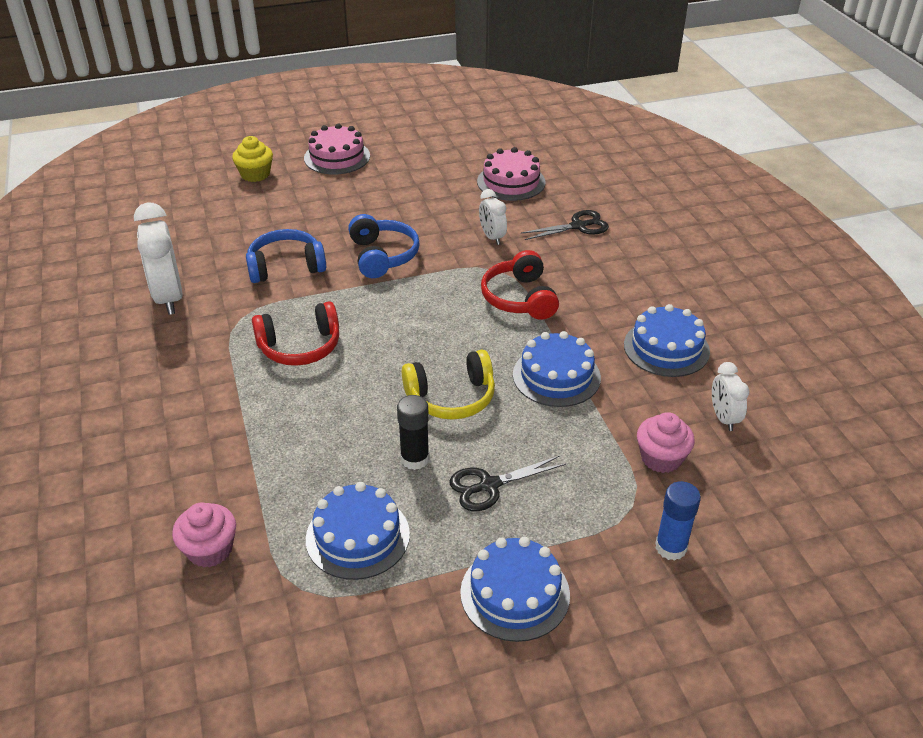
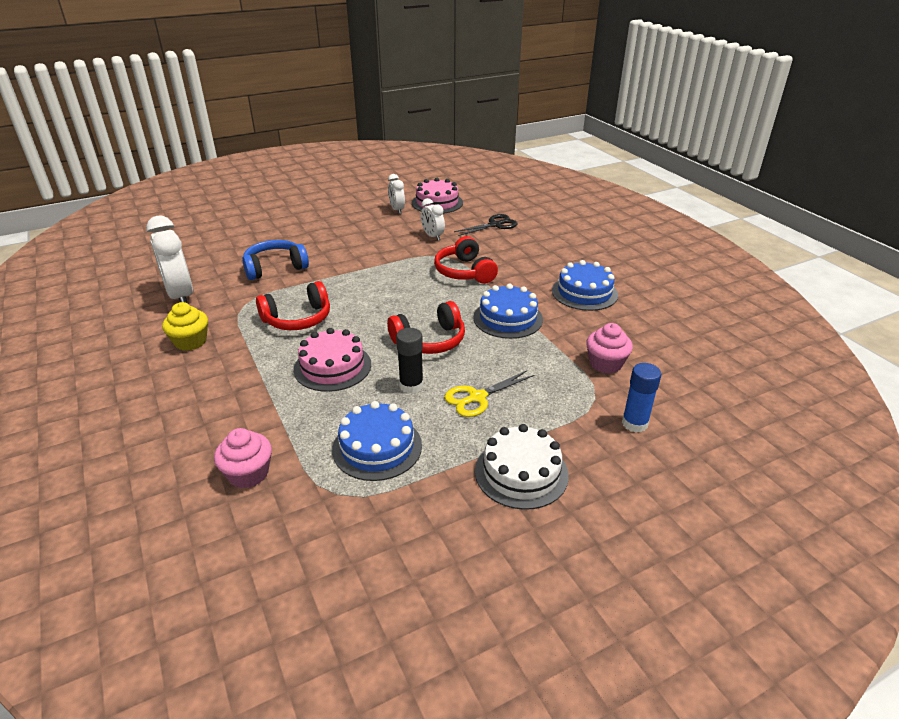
camera: 10 degrees left, 5 degrees down
(255, 174) = (238, 212): yellow cupcake -> yellow cupcake (190, 341)
(337, 157) = (301, 197): pink cake -> pink cake (332, 367)
(382, 256) = (351, 255): blue headphones -> none
(451, 397) = (430, 340): yellow headphones -> red headphones
(489, 485) = (477, 397): black scissors -> yellow scissors
(515, 593) = (521, 472): blue cake -> white cake
(723, 418) = (642, 332): white clock -> white clock (397, 210)

